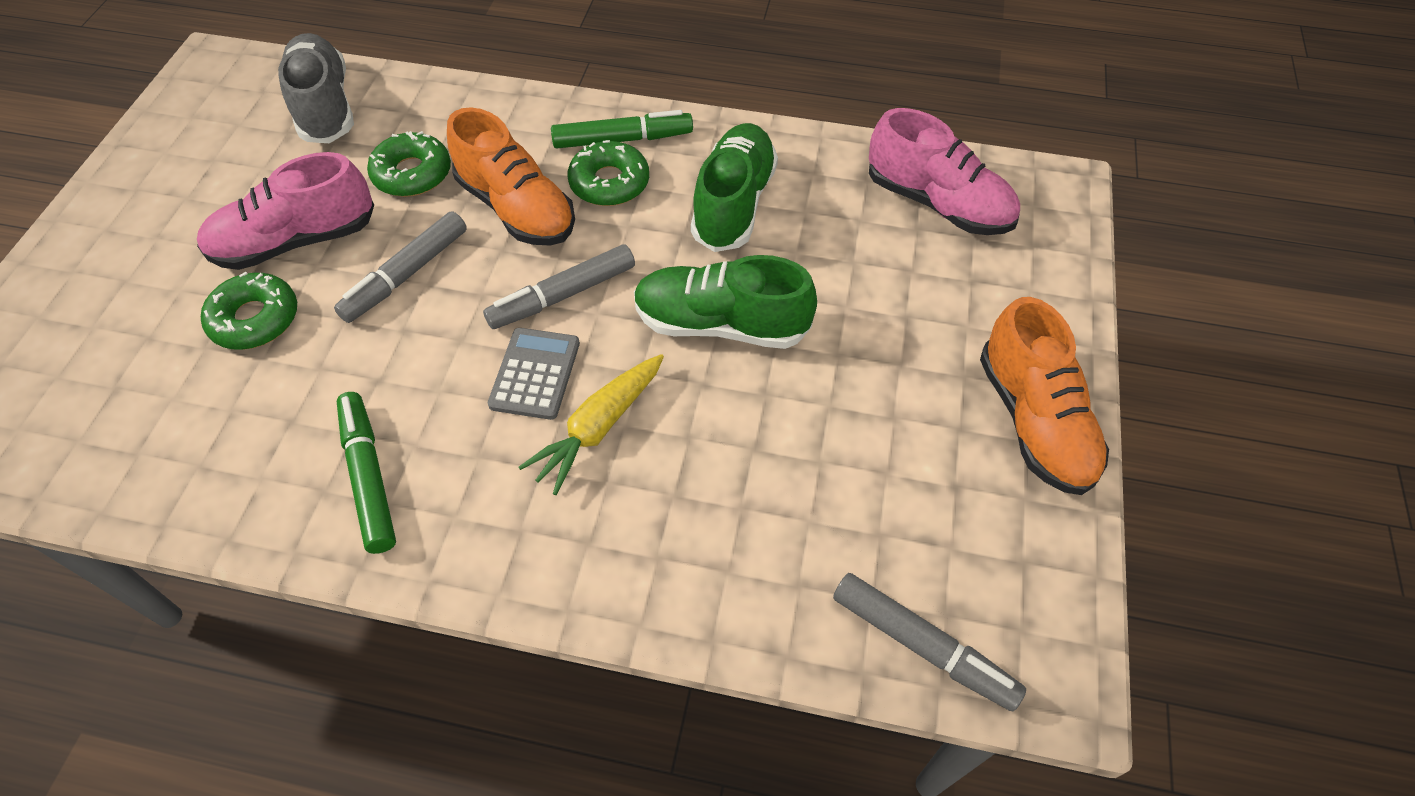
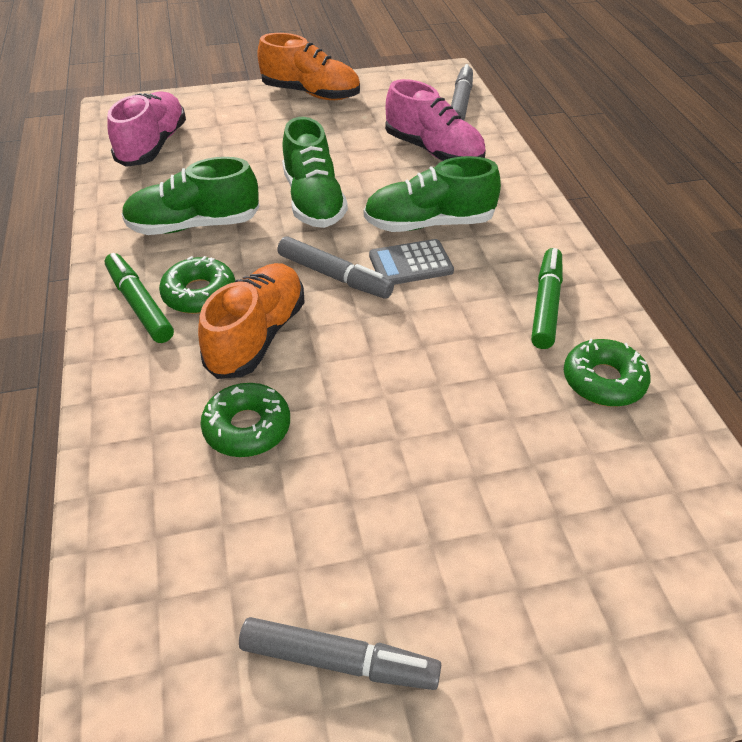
camera: 115 degrees left, 10 degrees down
(255, 319) = (482, 445): green donut -> green donut (603, 381)
(295, 241) = (381, 470): pink shoe -> pink shoe (434, 151)
(324, 106) = (170, 570): grey shoe -> none
(369, 476) = (546, 304): green marker -> green marker turned 150 degrees clockwise
(406, 275) = (370, 370): grey marker -> grey marker (339, 661)
(598, 428) = (429, 224): yellow carrot -> green shoe
(1034, 421) = (311, 93): orange shoe -> orange shoe turned 60 degrees clockwise

